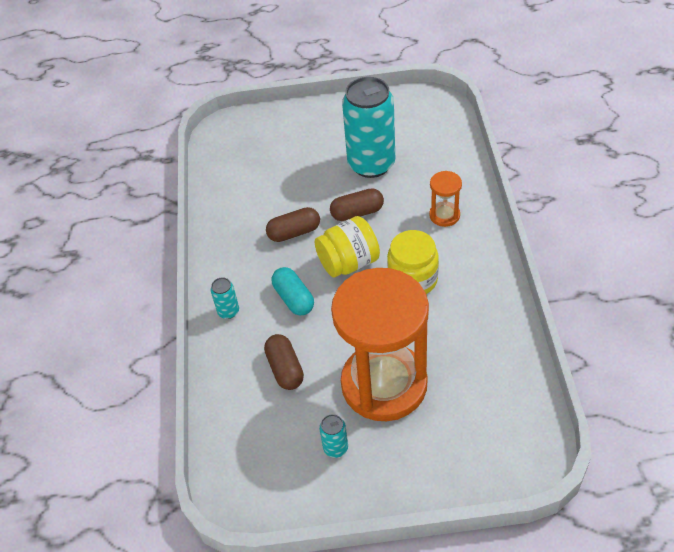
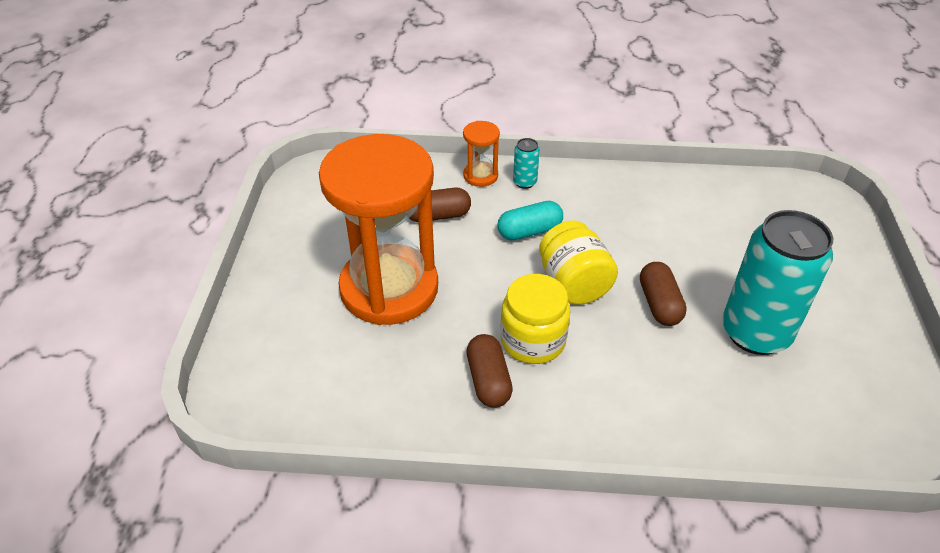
camera: 95 degrees right, 5 degrees down
(294, 232) = (632, 242): brown capsule -> brown capsule (488, 380)
(335, 448) = (330, 241): turquoise can -> none
(444, 215) = (644, 398): orange hourglass -> orange hourglass (480, 176)

